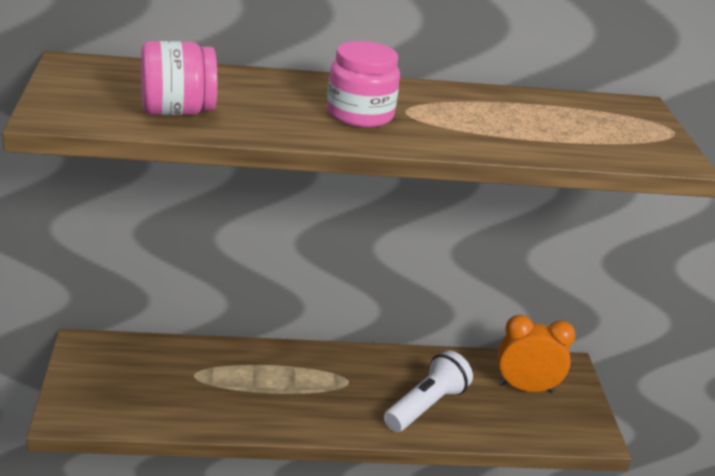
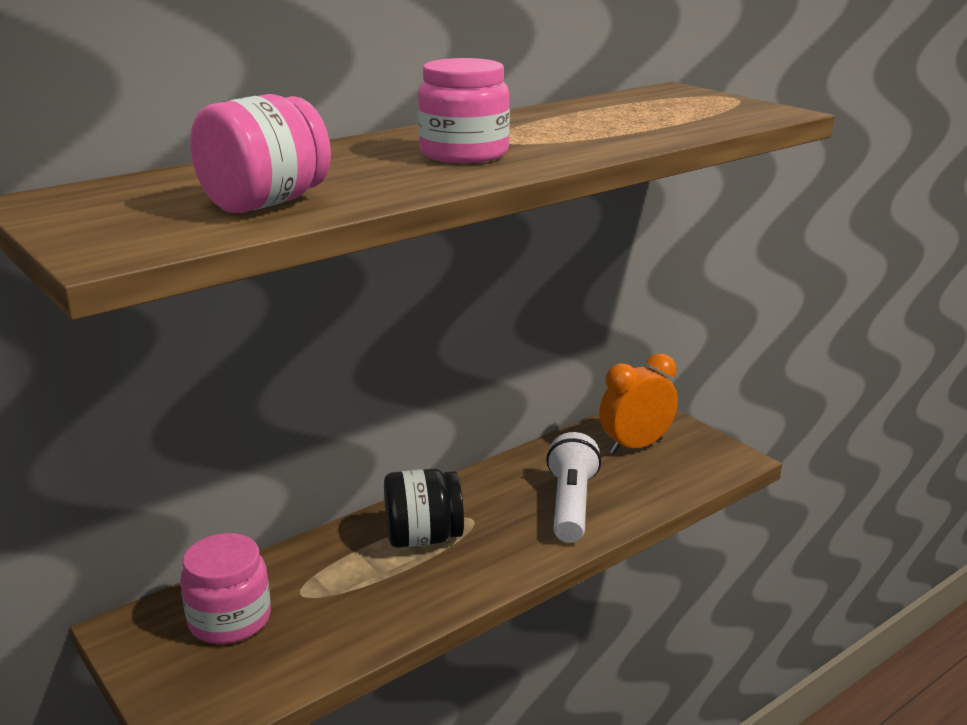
camera: 30 degrees left, 5 degrees down
(141, 369) = (230, 619): none -> pink jar
(302, 377) = (423, 538): none -> black jar

